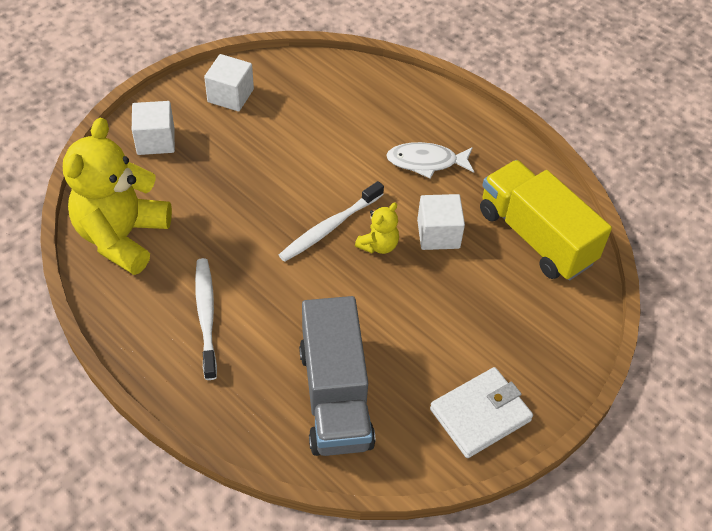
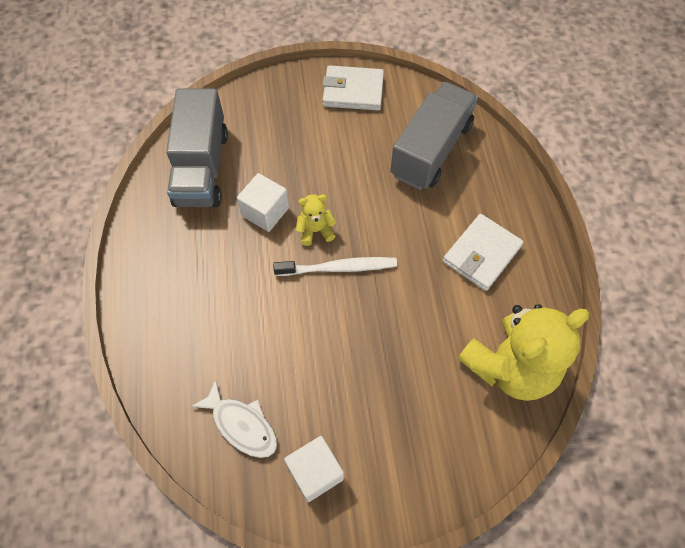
camera: 140 degrees left, 10 degrees up
(156, 141) = (423, 461): white cube -> none
(206, 316) = (481, 254): white toothbrush -> white wallet
(426, 162) = (212, 277): white fish -> white fish (241, 425)
(535, 236) = (202, 168): yellow truck -> grey truck

